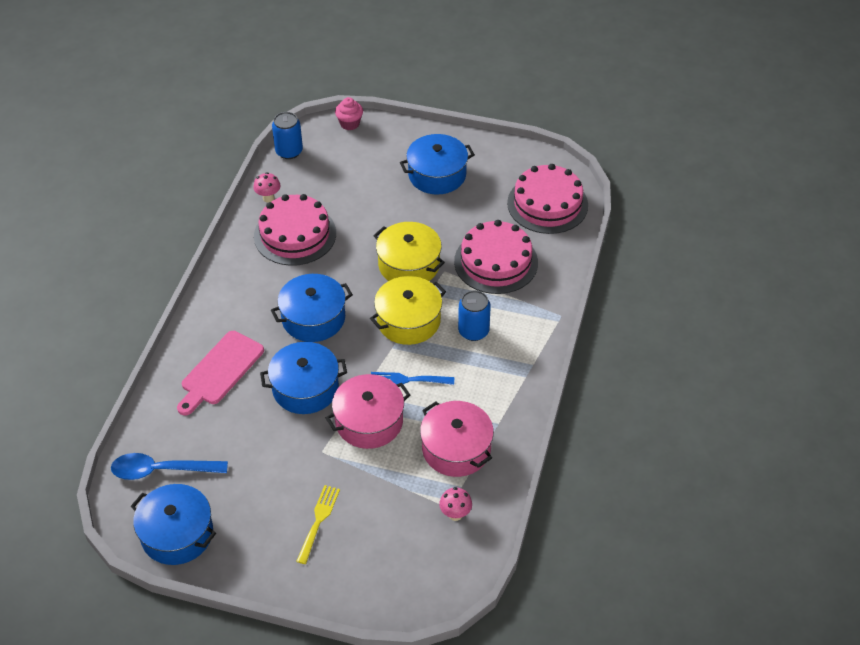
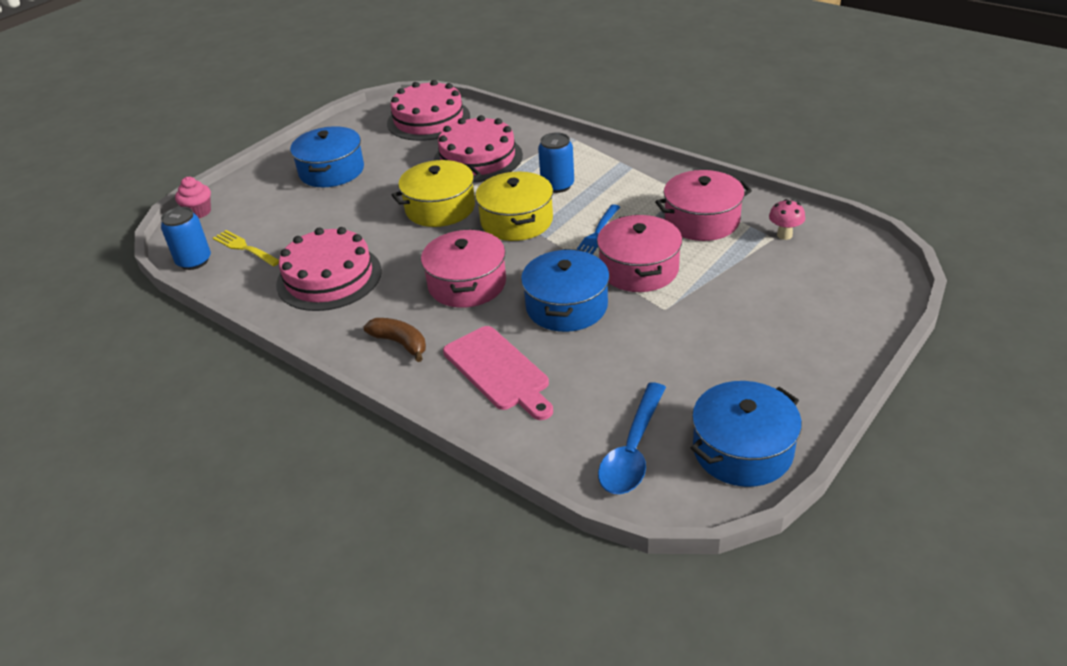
camera: 65 degrees left, 10 degrees down
(233, 305) = (400, 343): none -> brown banana
(268, 198) = (252, 288): pink mushroom -> none
(313, 318) = (467, 284): blue pot -> pink pot
(318, 521) = (762, 327): yellow fork -> yellow fork (244, 248)

